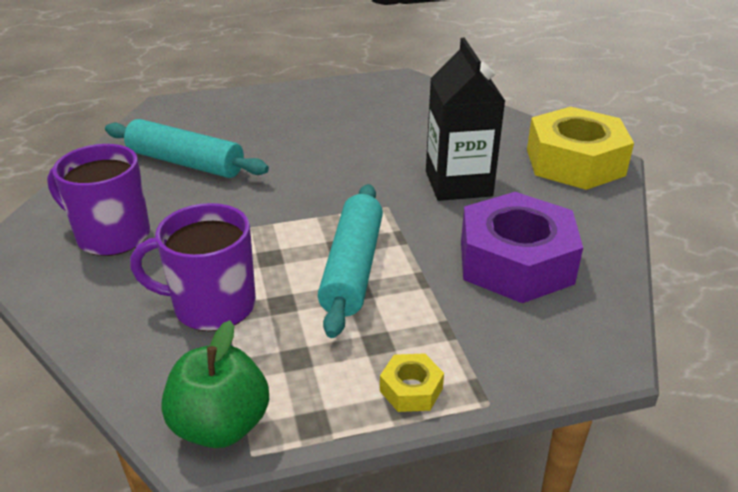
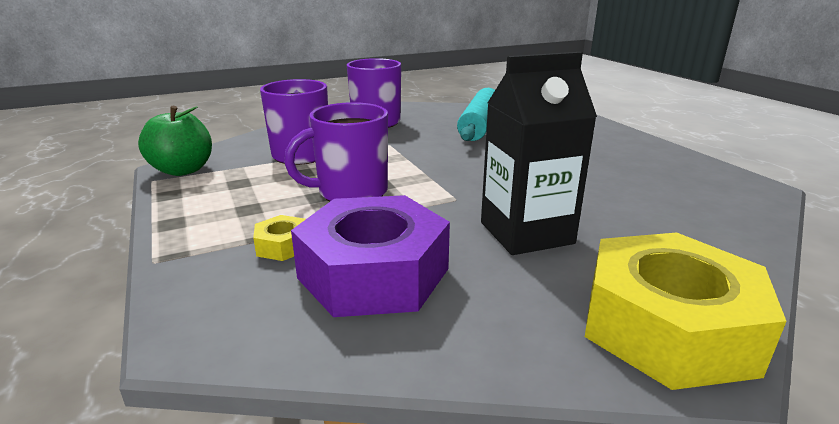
camera: 80 degrees right, 10 degrees down
(352, 268) = (351, 192): turquoise rolling pin -> purple mug
(411, 389) = (187, 226): yellow nut -> yellow nut (282, 246)

